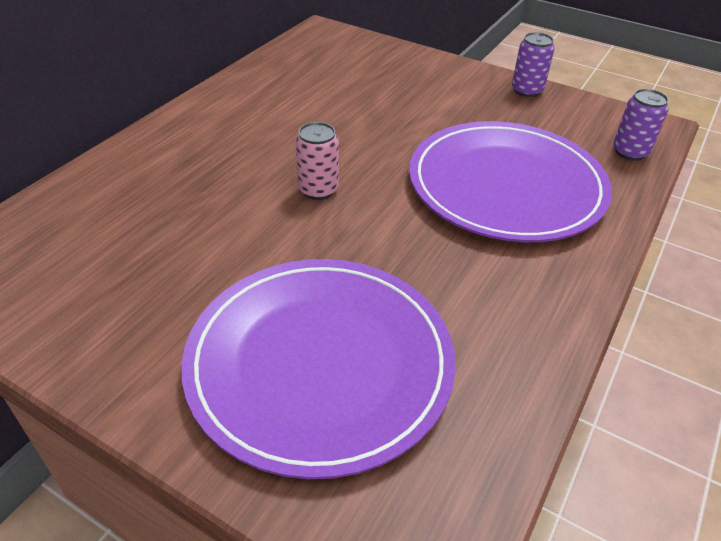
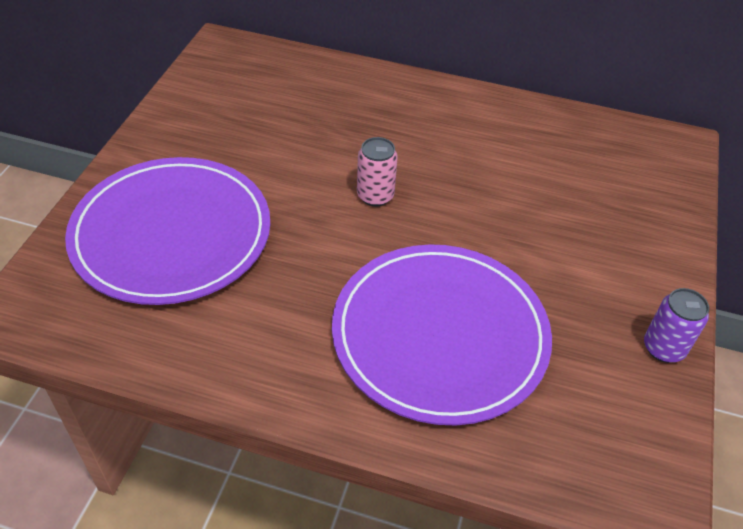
camera: 75 degrees right, 5 degrees up
(630, 152) = (570, 464): purple can -> none

